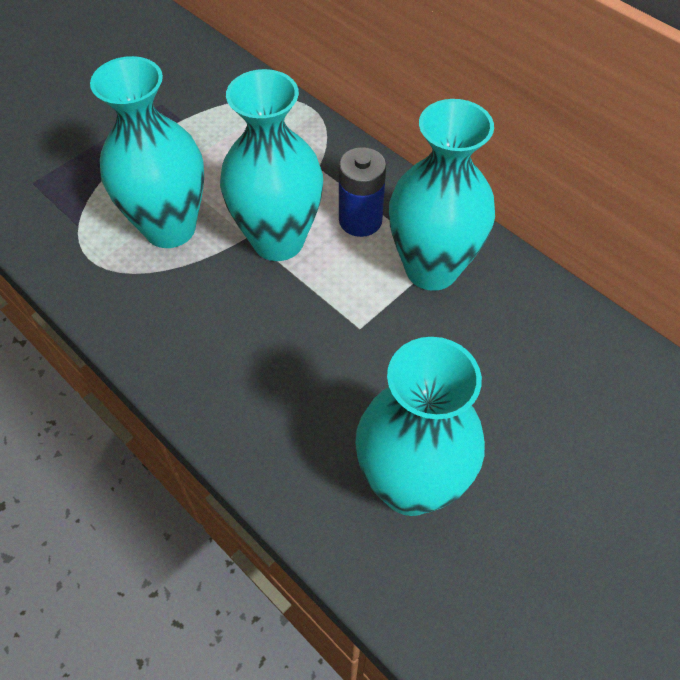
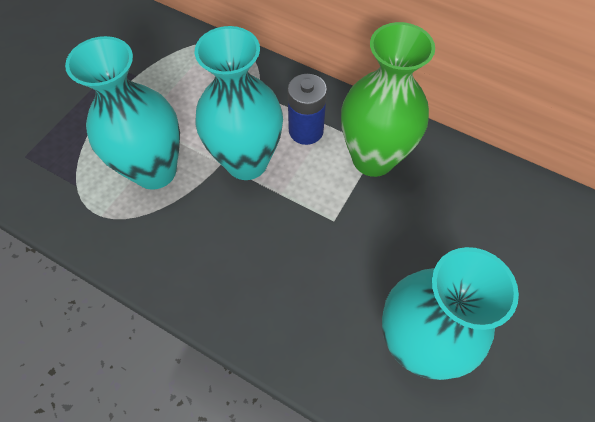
camera: 15 degrees left, 5 degrees up
(431, 269) = (373, 158): turquoise vase -> green vase

